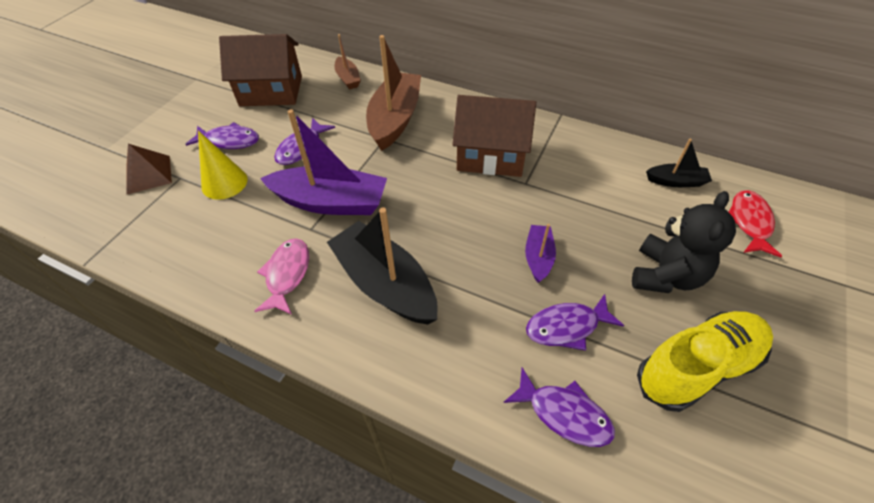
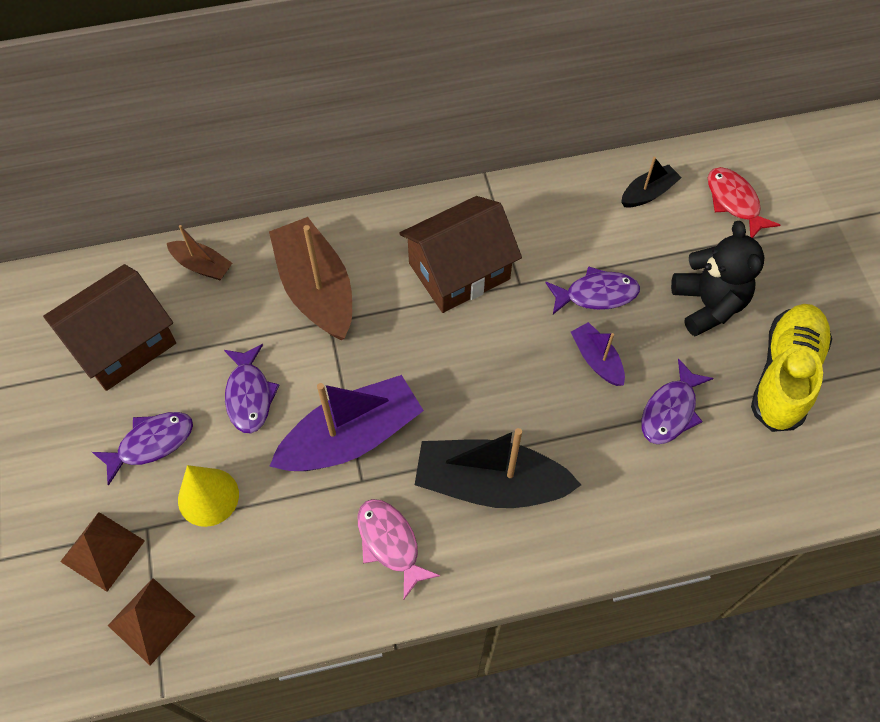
camera: 40 degrees left, 10 degrees up
(126, 223) = (151, 620): none -> brown pyramid
(564, 414) = (724, 487): purple fish -> purple fish (596, 294)

